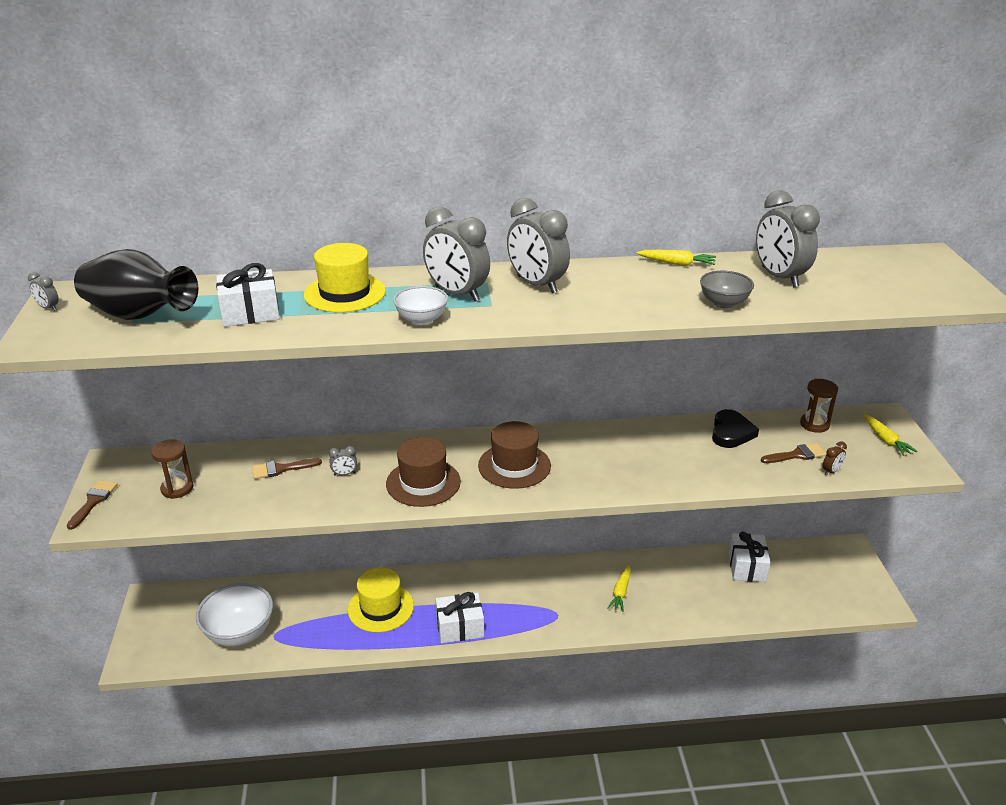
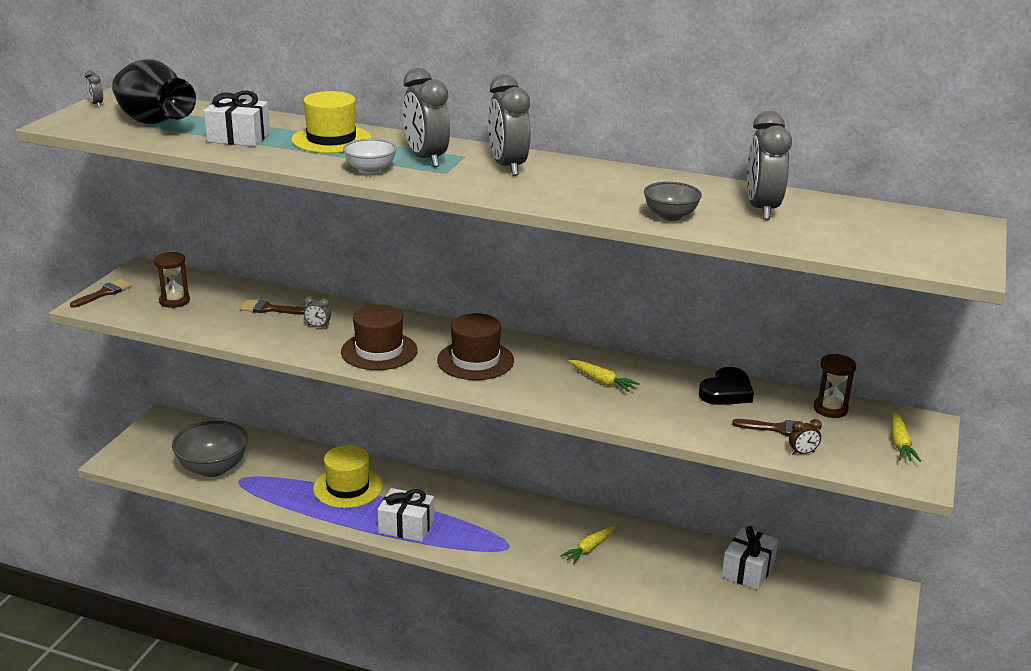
camera: 25 degrees right, 5 degrees down
(239, 633) = (213, 468): white bowl -> grey bowl
(677, 263) = (669, 178): yellow carrot -> yellow carrot (602, 381)

